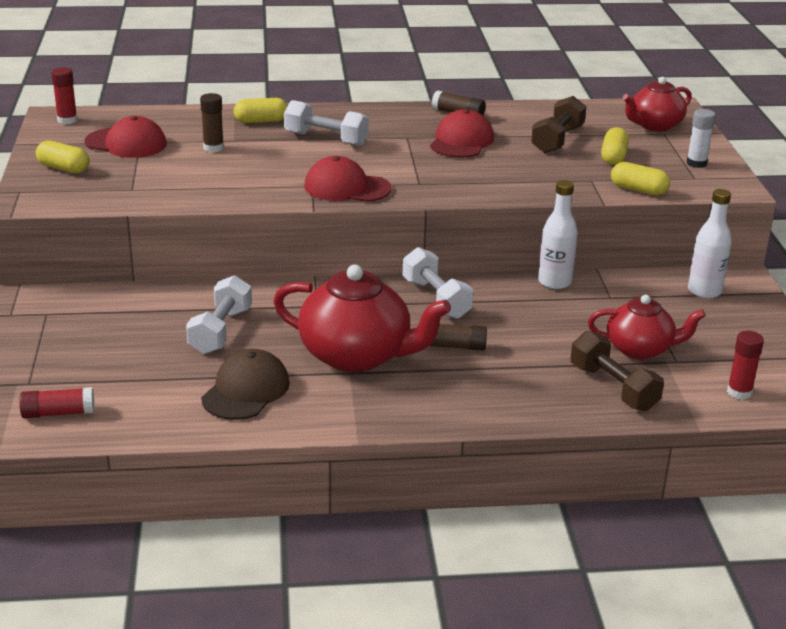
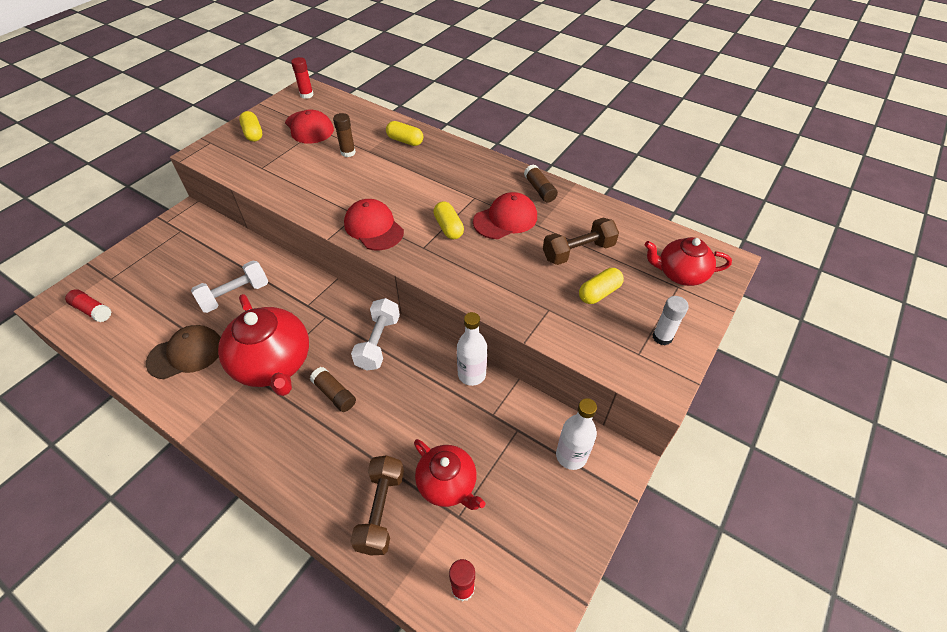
camera: 40 degrees right, 20 degrees up
(326, 139) = (421, 175): white dumbbell -> none
(638, 190) = (571, 342): yellow capsule -> yellow capsule (448, 227)

